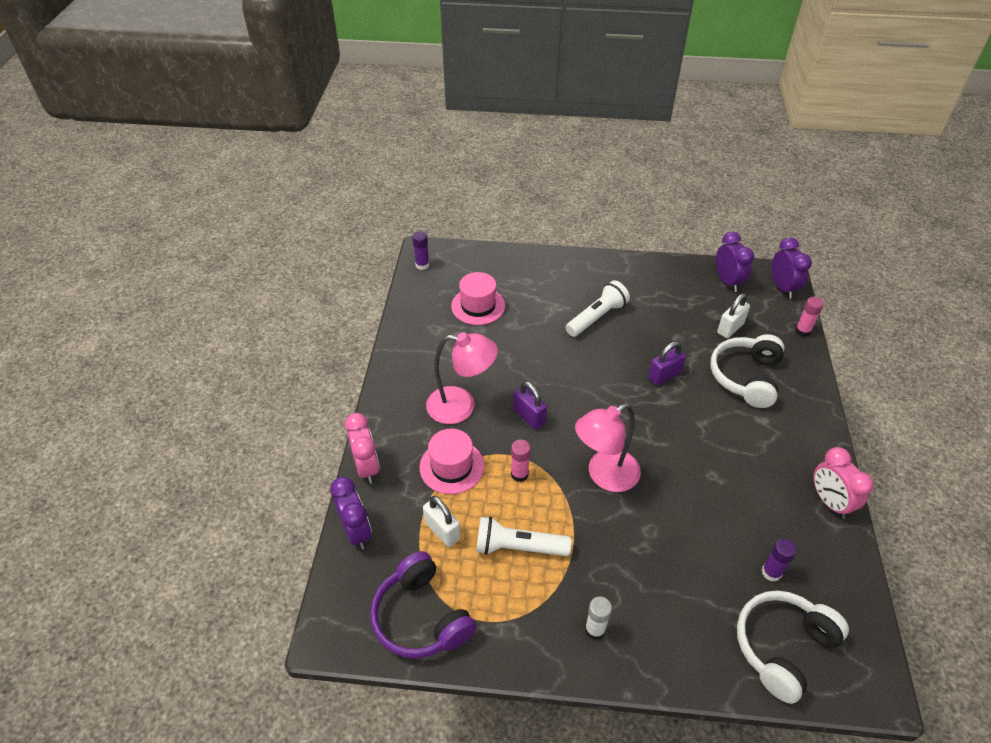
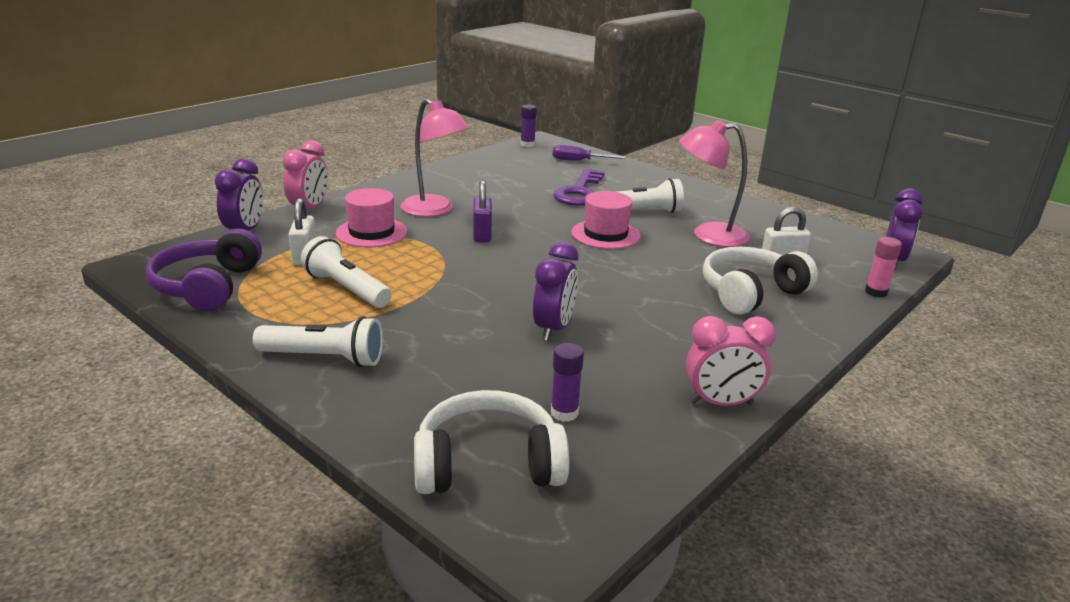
camera: 35 degrees right, 20 degrees down
(478, 306) = (539, 174): pink hat -> pink hat (605, 234)
(485, 269) = (578, 161): none -> purple screwdriver
(519, 474) = (419, 257): pink glue stick -> none
(532, 315) = (579, 192): none -> purple key
(595, 629) = (324, 358): white glue stick -> white flashlight
(604, 476) = (493, 287): pink lamp -> pink lamp (708, 235)
(664, 375) = (656, 261): purple padlock -> none
(727, 282) = (826, 237): purple clock -> purple clock (553, 329)
(829, 502) = (721, 403): pink clock -> pink clock turned 105 degrees counterclockwise

